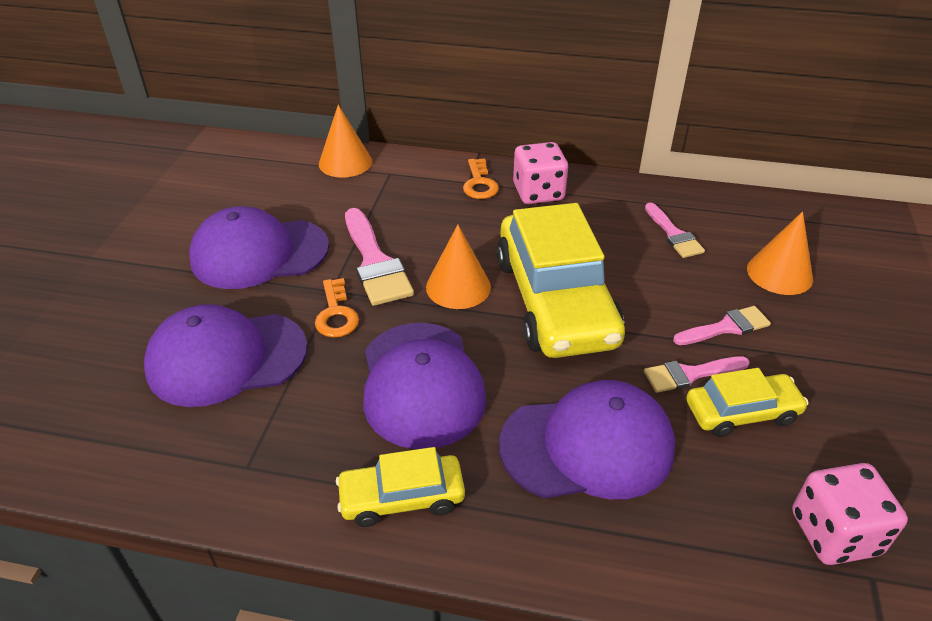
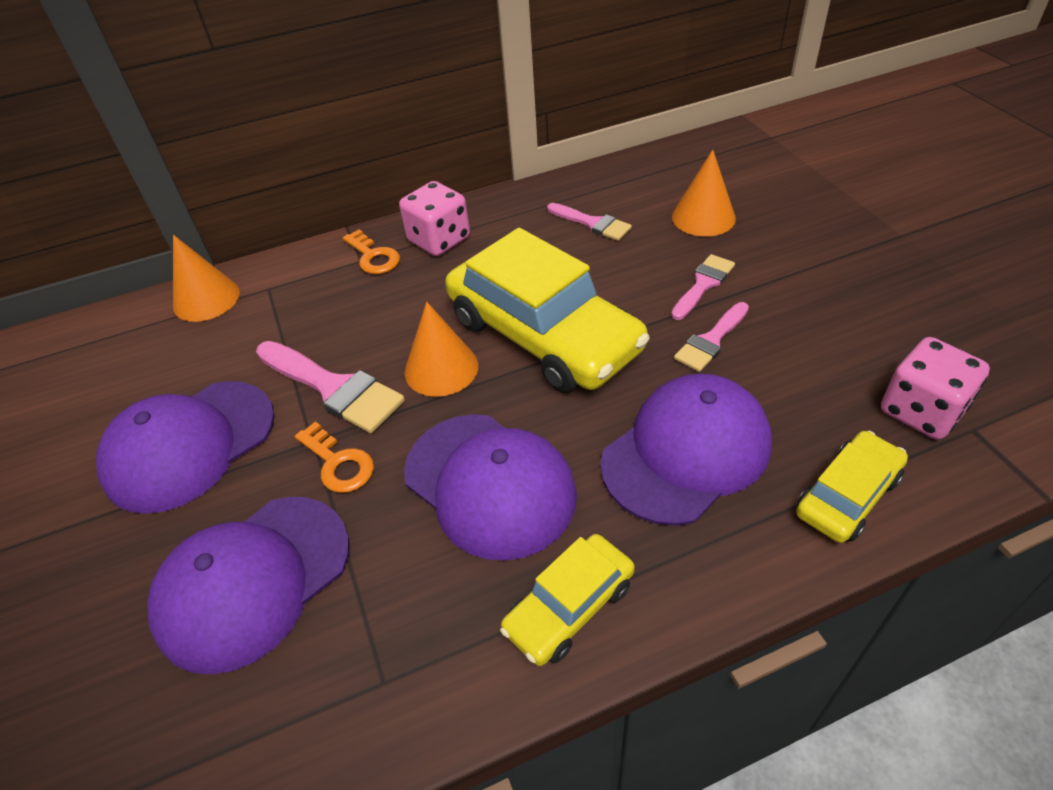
camera: 30 degrees left, 5 degrees up
(741, 412) = (776, 351): yellow car -> yellow car (847, 495)

